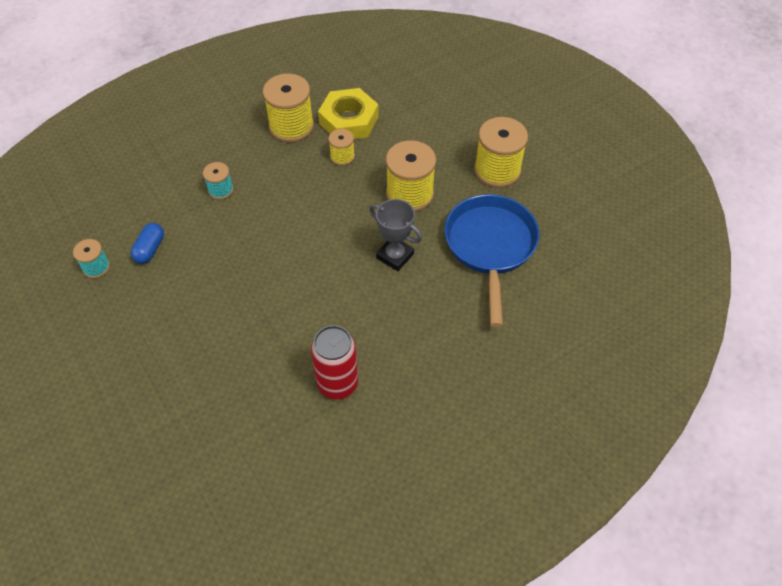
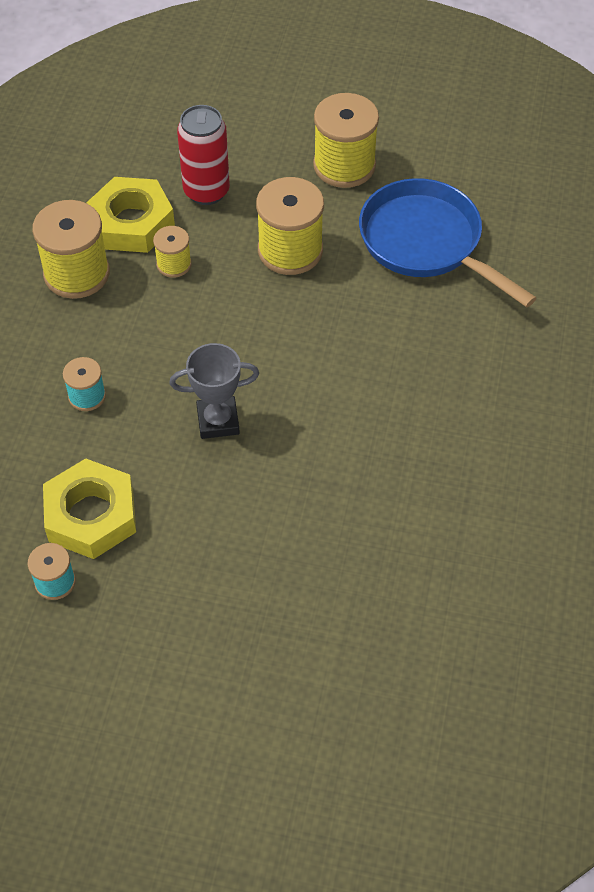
camera: 45 degrees left, 0 degrees up
(150, 249) = (91, 515): blue capsule -> yellow nut
(337, 384) = (448, 476): red can -> red can (206, 191)
(395, 256) = (351, 320): grey trophy -> grey trophy (218, 421)

